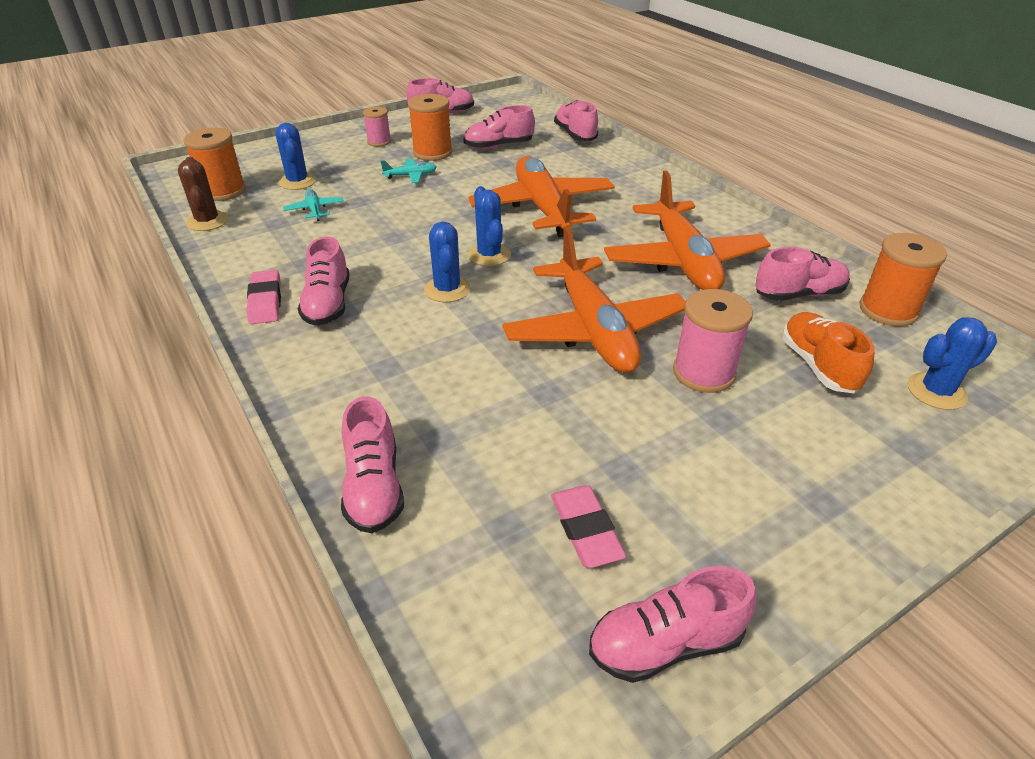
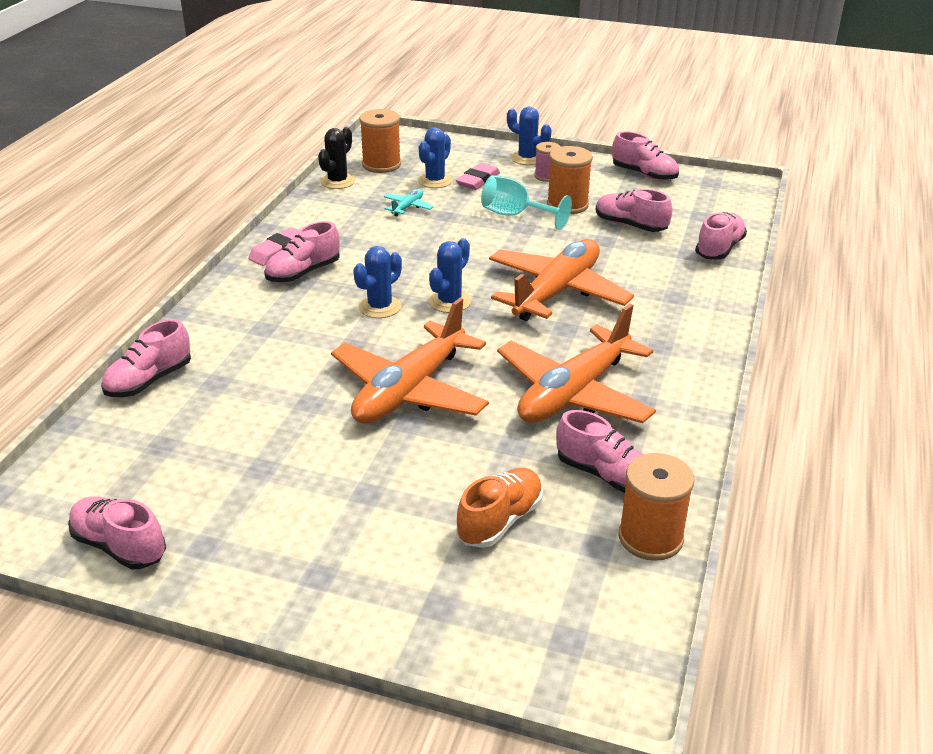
camera: 50 degrees right, 5 degrees down
(207, 221) = (337, 181): brown cactus -> black cactus
(410, 176) = (515, 215): turquoise plane -> turquoise goblet
(586, 530) = (187, 476): pink eraser -> pink eraser (478, 180)
(703, 373) = (416, 463): pink spool -> none
(936, 391) = (543, 602): blue cactus -> blue cactus (527, 158)

